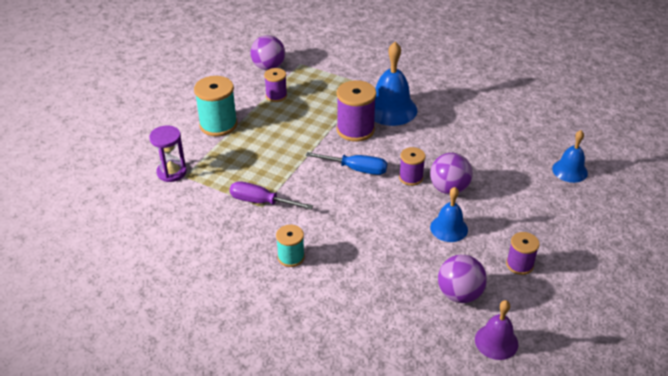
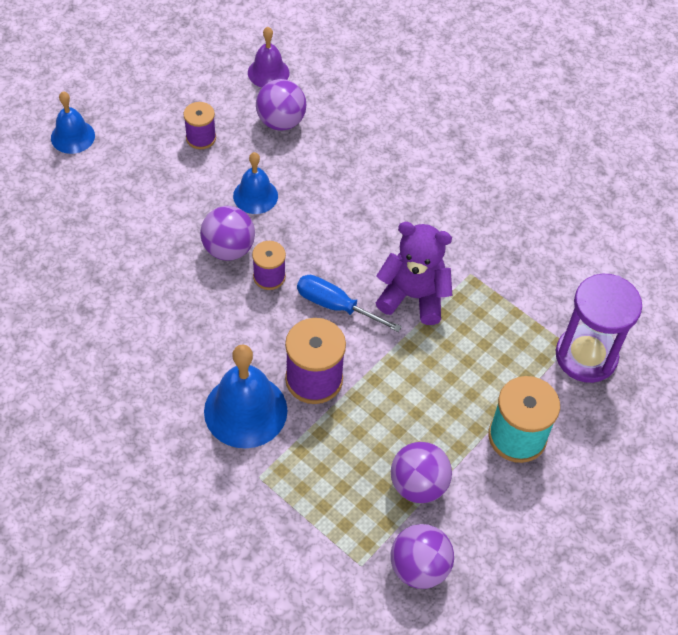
camera: 170 degrees left, 15 degrees up
(171, 172) = (586, 356): purple hourglass -> purple hourglass, size x1.52
(261, 202) = (470, 280): purple screwdriver -> none
(276, 96) = (418, 485): purple spool -> purple ball
(291, 257) = (447, 199): turquoise spool -> none
(302, 184) = (413, 296): none -> purple teddy bear
(570, 171) = (59, 242): blue bell -> blue bell (73, 136)

